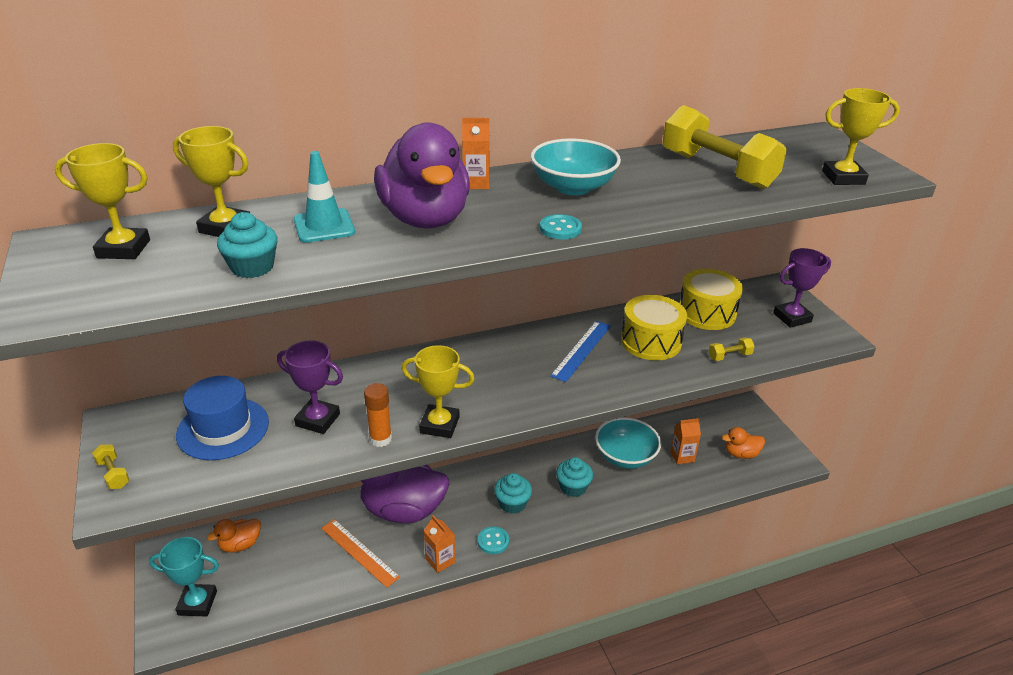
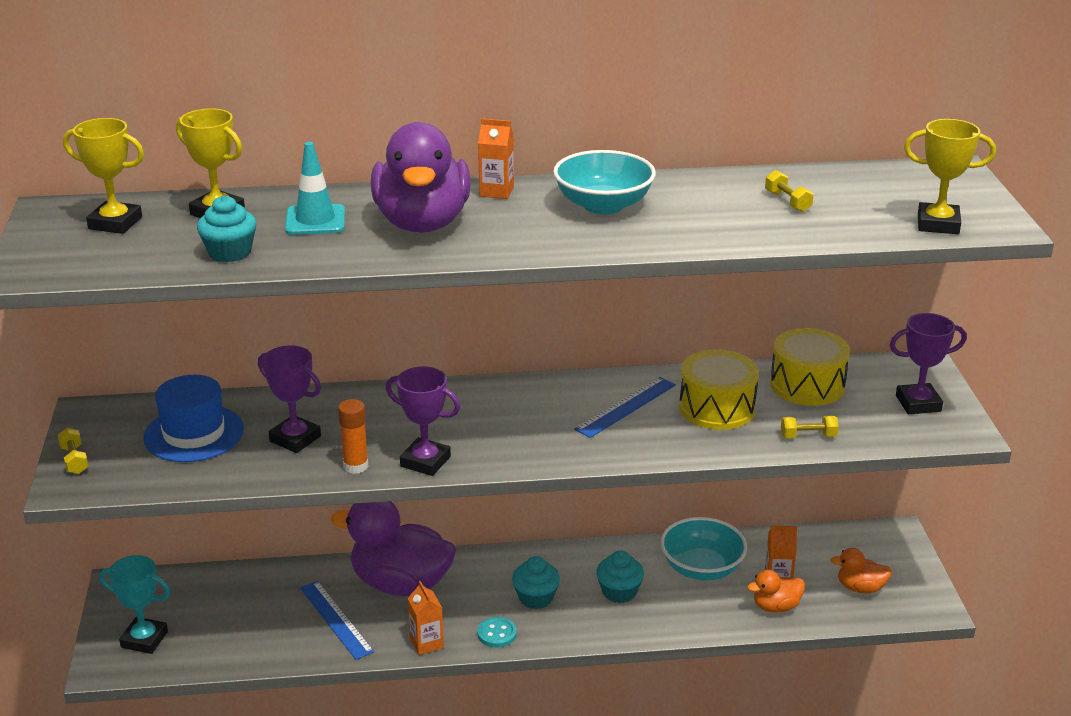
camera: 15 degrees right, 5 degrees down
(240, 544) = (205, 590): orange duck -> orange duck (776, 607)
(359, 552) = (335, 619): orange ruler -> blue ruler
(439, 425) = (425, 461): yellow trophy -> purple trophy
(560, 229) = (561, 247): turquoise button -> none
(717, 170) = (787, 201): yellow dumbbell -> yellow dumbbell, size x0.40

